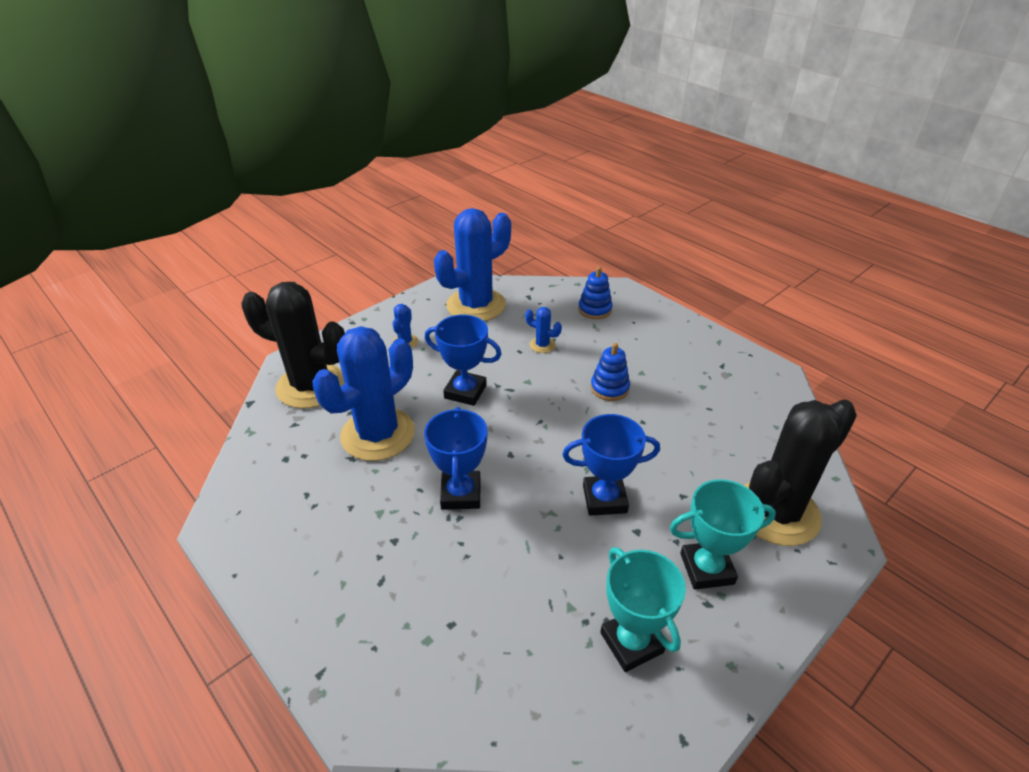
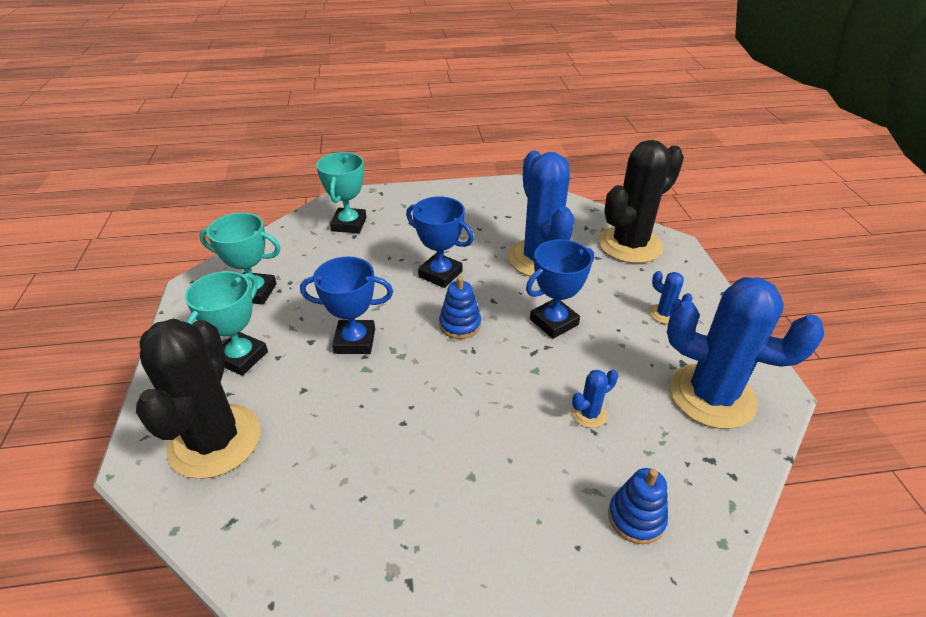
camera: 125 degrees right, 0 degrees up
(429, 651) = (349, 224): none -> turquoise trophy
(476, 305) = (711, 396): blue cactus -> blue cactus turned 60 degrees counterclockwise
(604, 499) = (355, 341): blue trophy -> blue trophy turned 60 degrees clockwise
(609, 388) = (471, 428): blue stacking toy -> blue stacking toy (460, 324)

